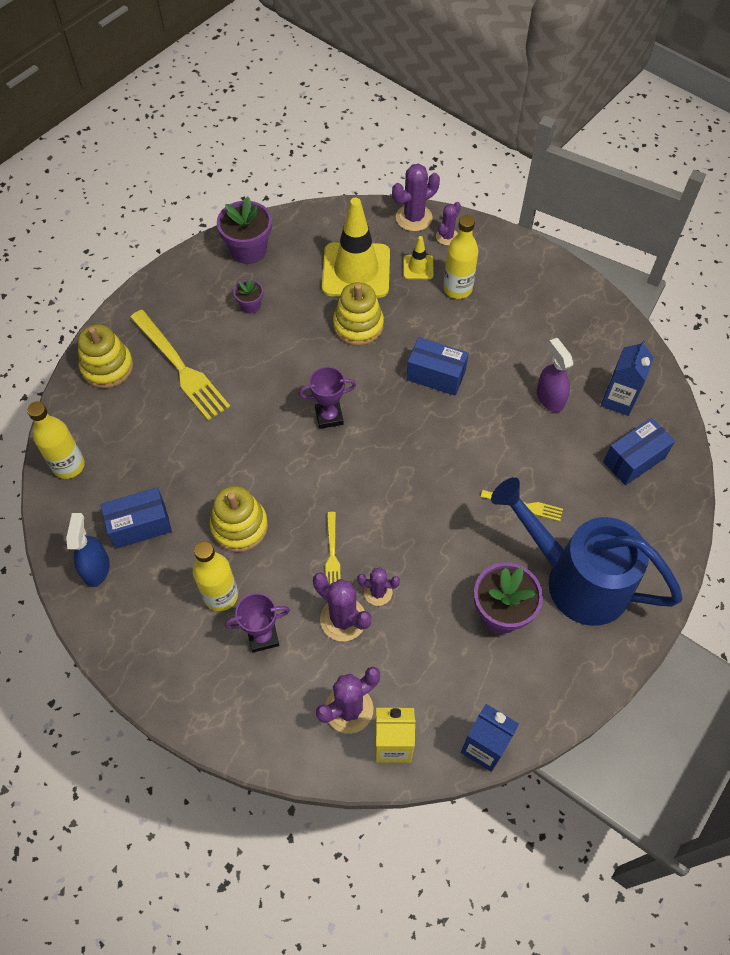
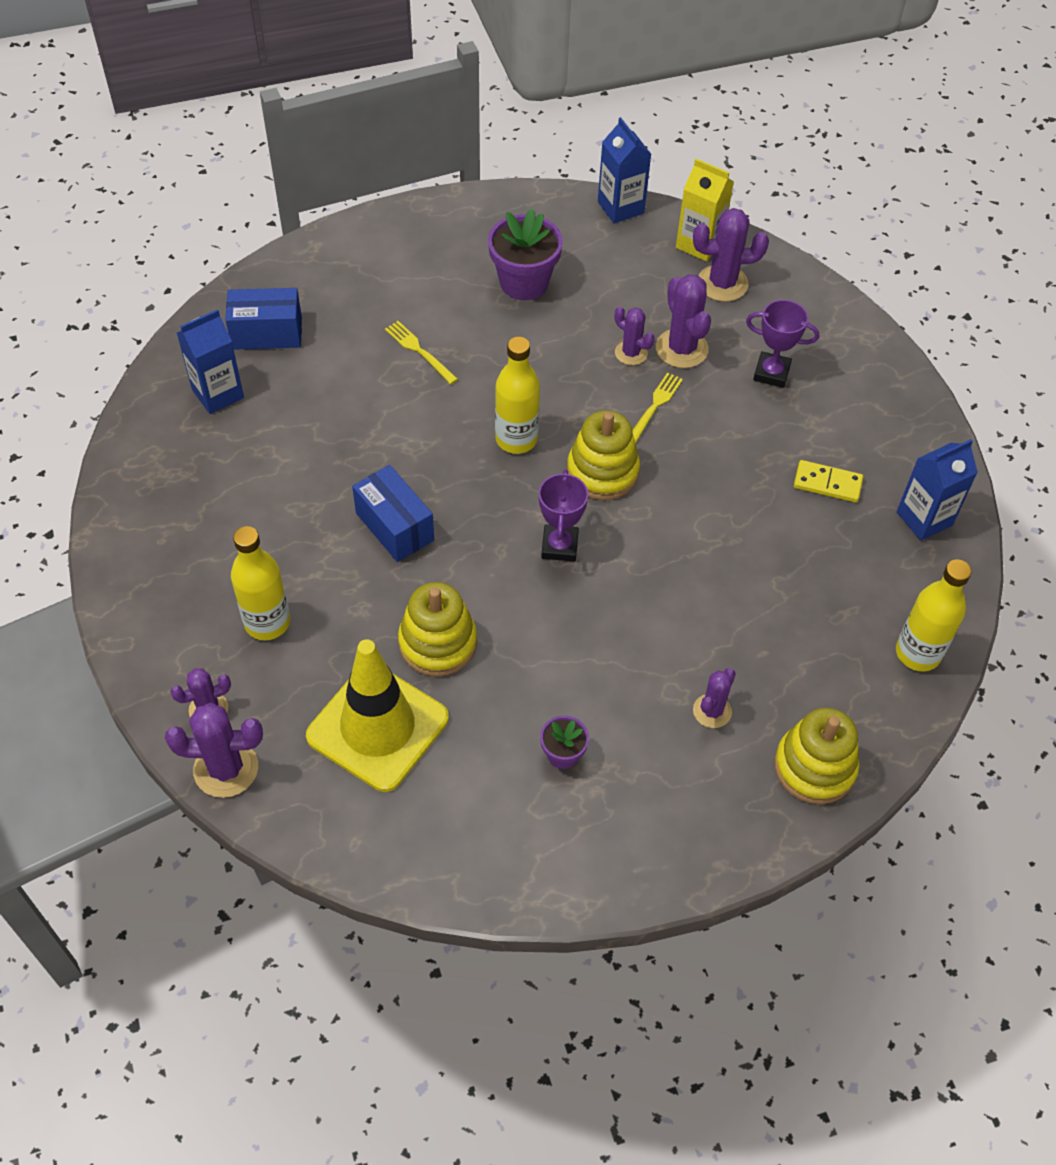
camera: 150 degrees left, 5 degrees down
(96, 568) = (924, 518): blue spray bottle -> blue carton
(140, 525) = (855, 538): blue box -> none
(177, 559) = (827, 483): none -> yellow domino
(180, 367) = (712, 711): yellow fork -> purple cactus
(221, 595) = (796, 427): yellow bottle -> yellow bottle (516, 439)
(239, 526) = (739, 481): yellow stacking toy -> yellow stacking toy (602, 471)
(249, 250) = (508, 853): purple flower pot -> none
(329, 416) = (559, 546): purple trophy -> purple trophy turned 75 degrees clockwise
(418, 267) = (290, 683): yellow traffic cone -> none
(550, 398) = (289, 434): purple spray bottle -> none
(575, 579) = (430, 272): blue watering can -> none

